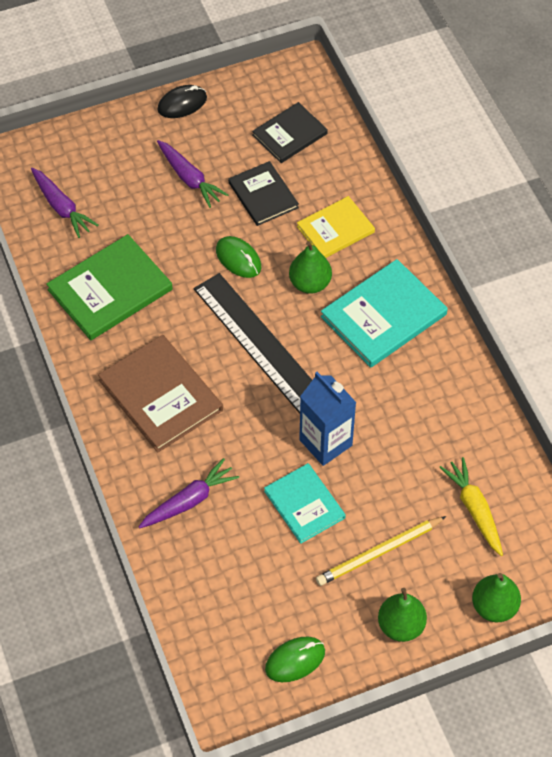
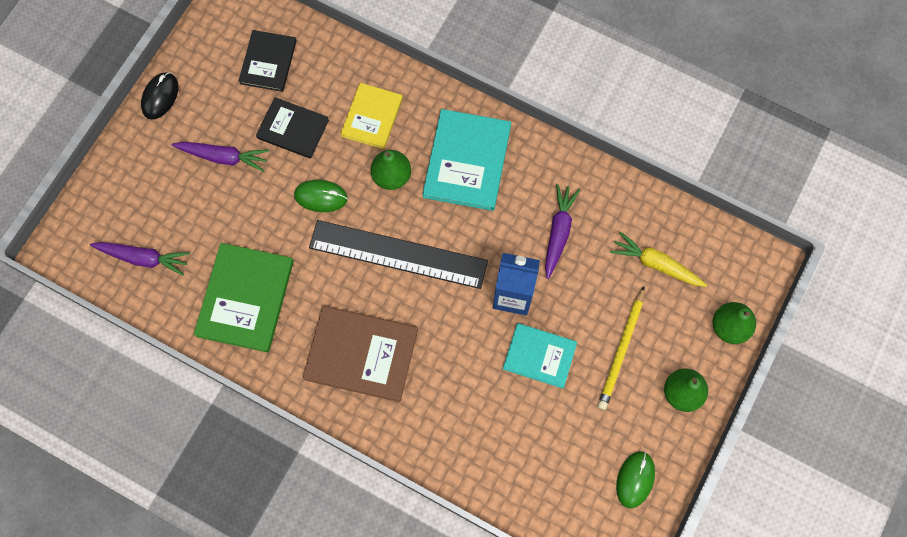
camera: 40 degrees left, 15 degrees up
(189, 500) = (457, 420): purple carrot -> purple carrot (558, 232)

